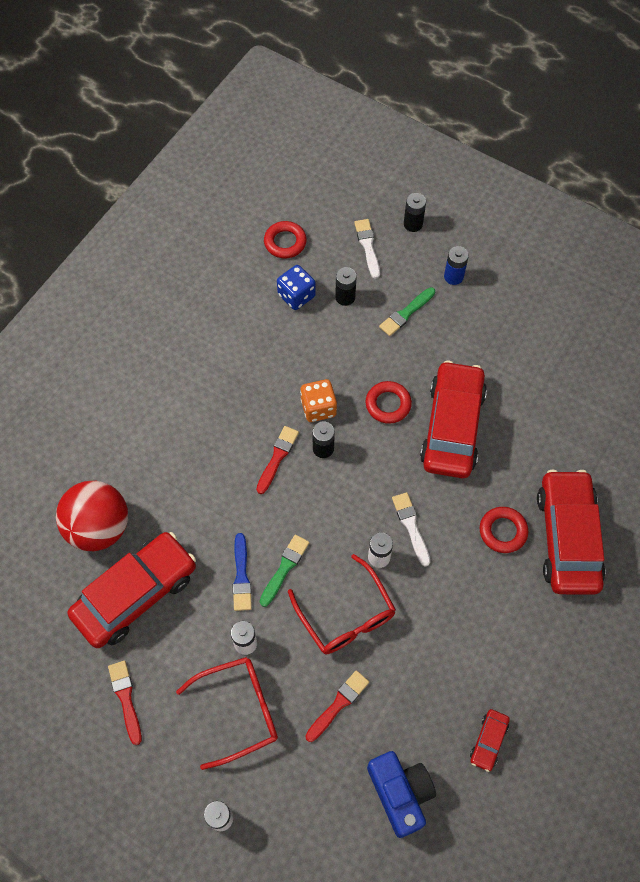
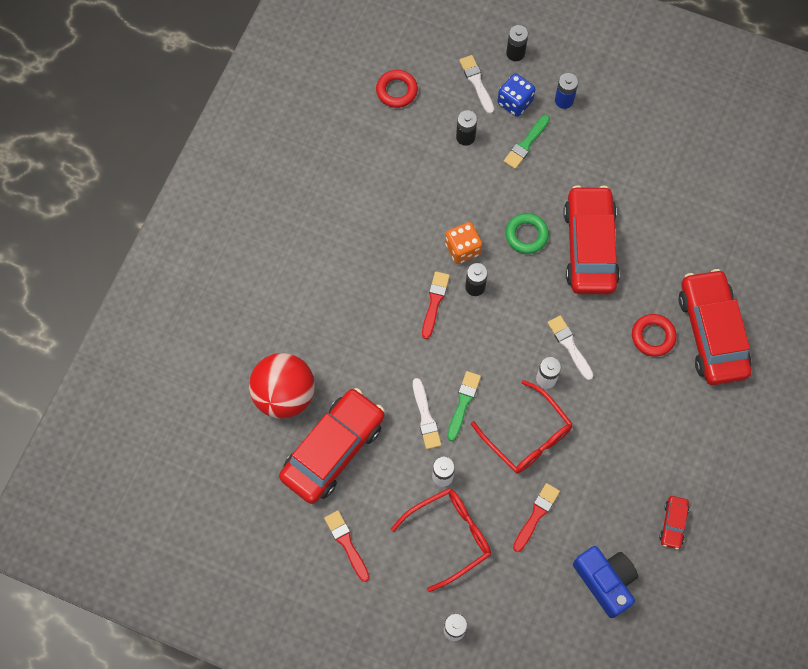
camera: 10 degrees left, 5 degrees up
(241, 576) = (425, 417): blue brush -> white brush
(296, 296) = (419, 143): blue dice -> blue dice (515, 102)
(388, 404) = (526, 235): red ring -> green ring

